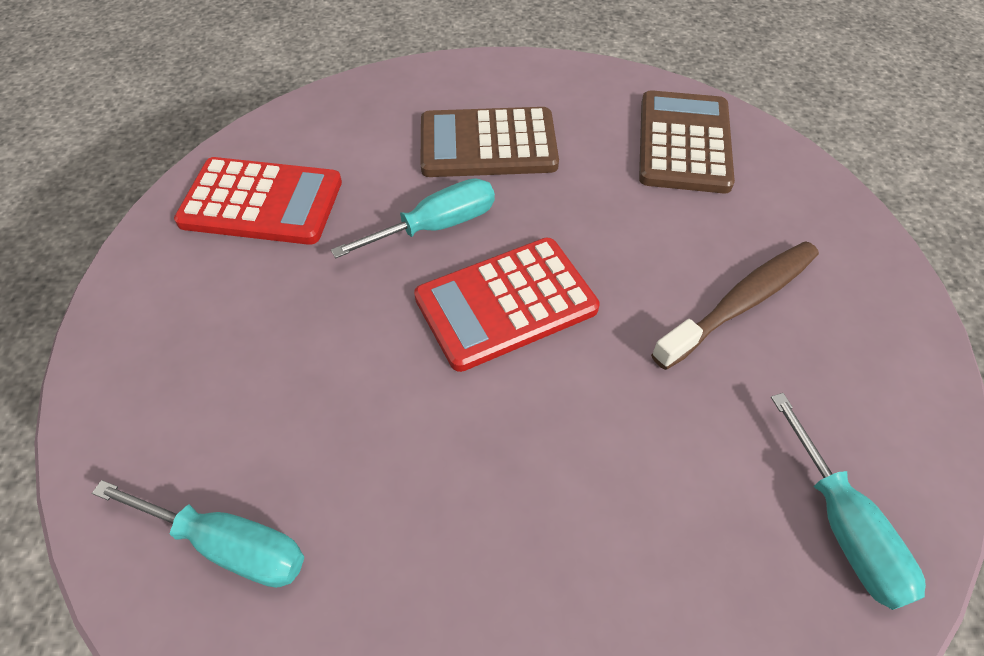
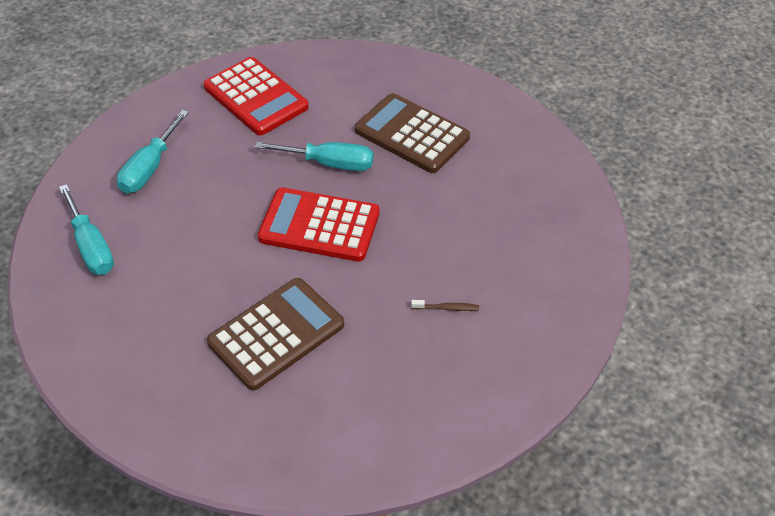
camera: 40 degrees right, 5 degrees down
(684, 143) = (535, 203): brown calculator -> brown calculator (276, 334)
(741, 303) = (447, 308): brown toothbrush -> brown toothbrush, size x0.41
(843, 527) = (357, 435): turquoise screwdriver -> turquoise screwdriver (149, 168)

